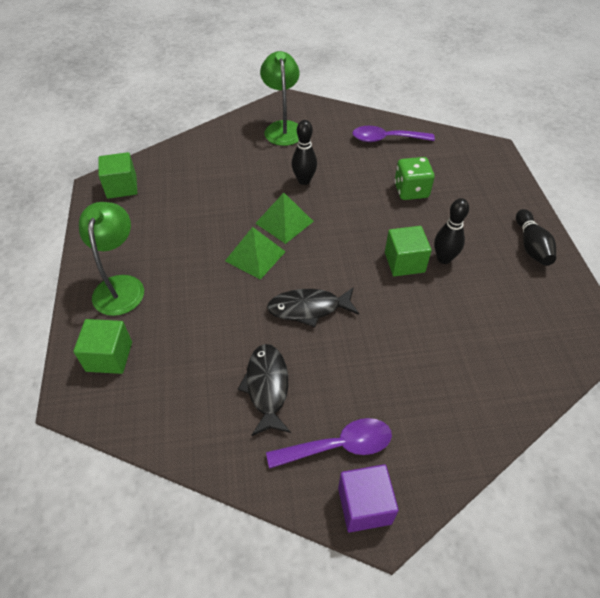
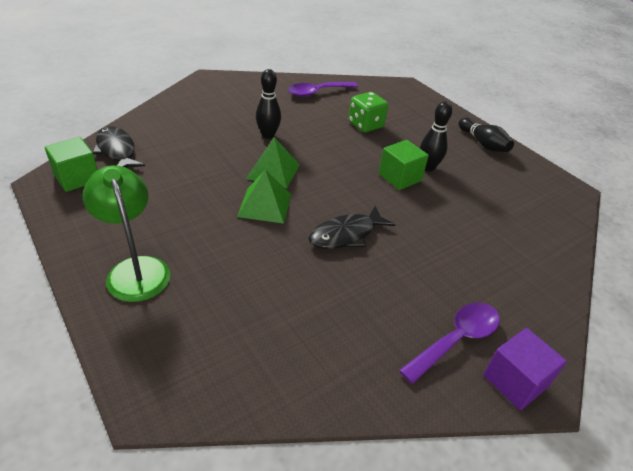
camera: 30 degrees left, 10 degrees down
(109, 356) = (167, 342): green cube -> none
(267, 387) = (356, 313): black fish -> black fish (117, 151)
(283, 128) = (219, 99): green lamp -> none

